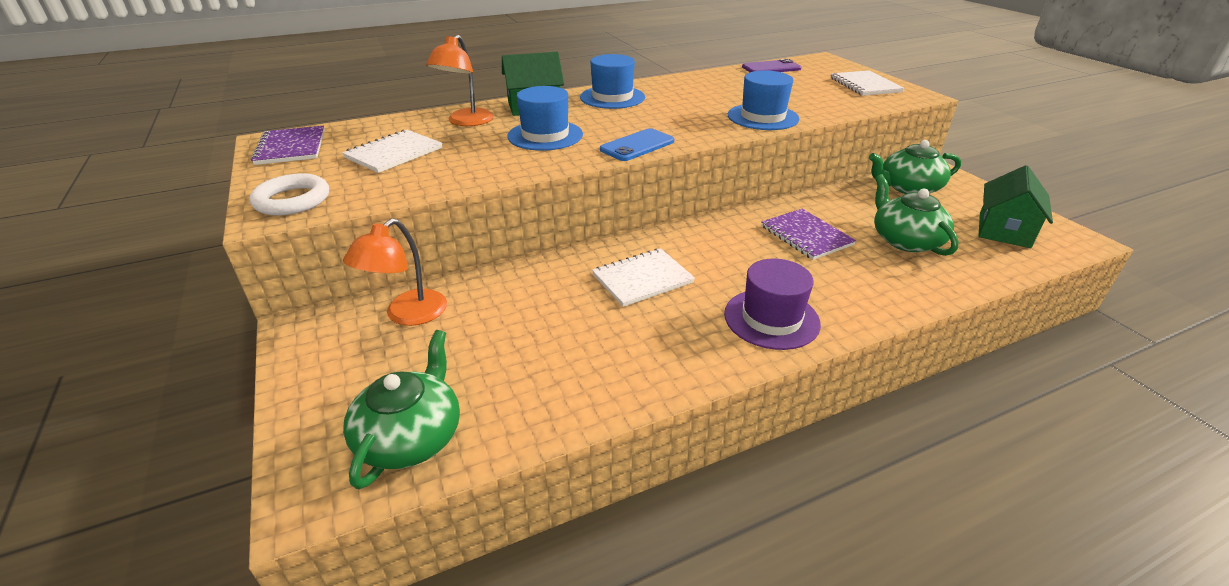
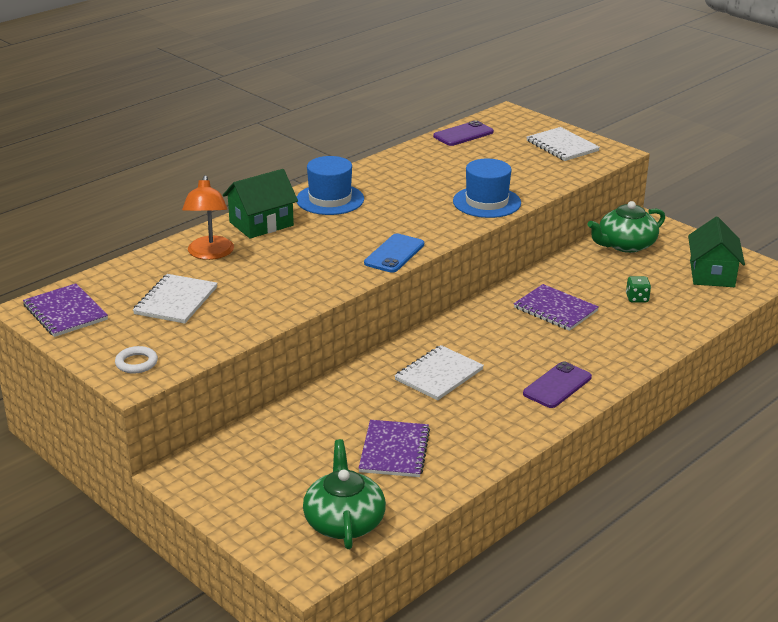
camera: 20 degrees left, 5 degrees down
(292, 200) = (136, 363): white ring -> white ring, size x0.64
(407, 315) = (262, 444): orange lamp -> none
(536, 355) = (394, 450): none -> purple notebook
(545, 135) = (301, 257): blue hat -> none
(771, 318) = (557, 385): purple hat -> purple phone
(905, 240) = (637, 298): green teapot -> green dice

